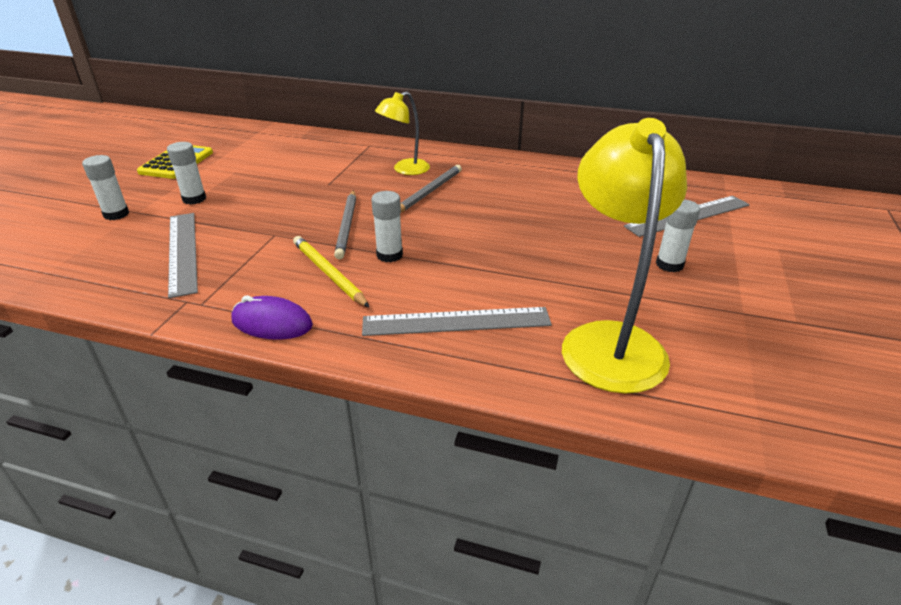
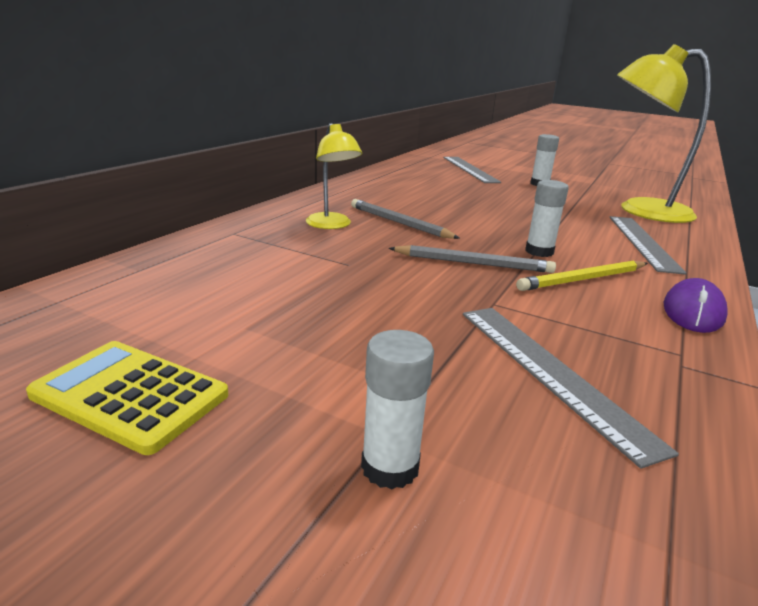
camera: 80 degrees left, 10 degrees down
(182, 252) = (550, 372): grey ruler -> grey ruler turned 75 degrees clockwise
(194, 199) = (351, 366): white glue stick -> none

